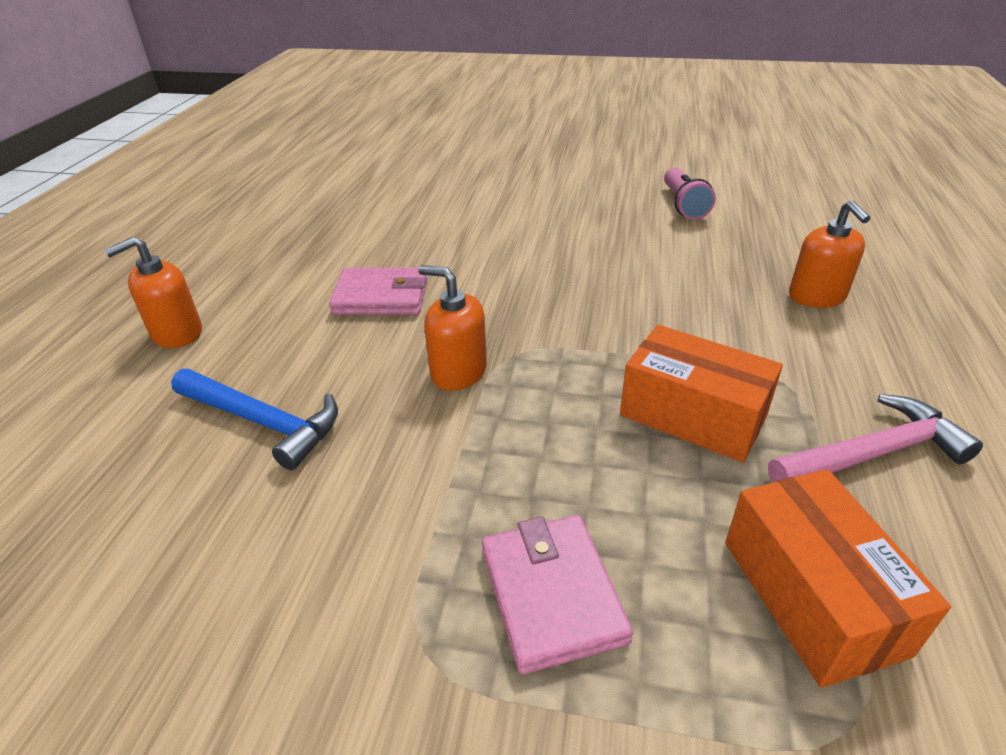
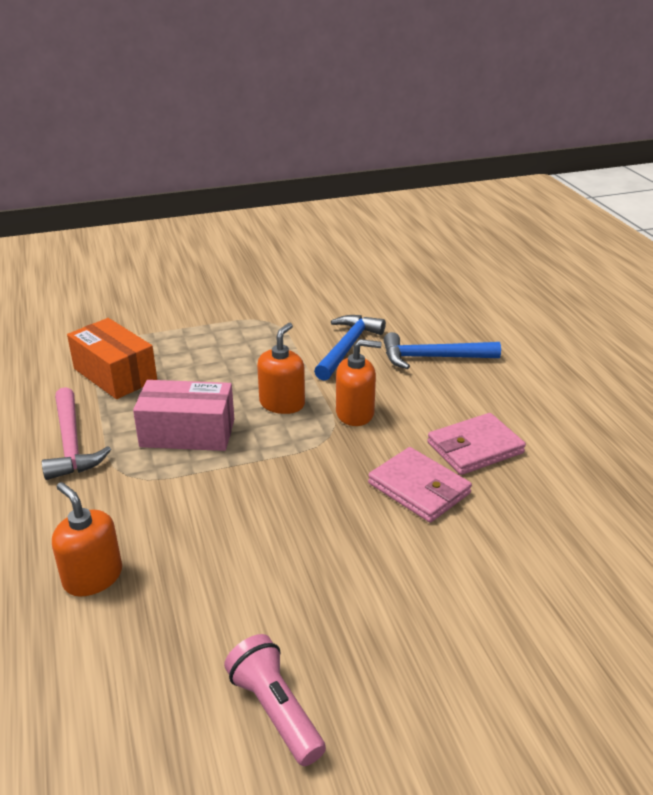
camera: 150 degrees right, 5 degrees down
(177, 333) = (566, 380): orange soap dispenser -> orange soap dispenser (282, 403)
(353, 494) = (347, 347): none -> blue hammer
(552, 594) = (229, 345): pink wallet -> pink wallet (419, 488)
(693, 415) = (187, 433): orange box -> pink box
(872, 453) = (71, 444): pink hammer -> pink hammer turned 60 degrees counterclockwise

